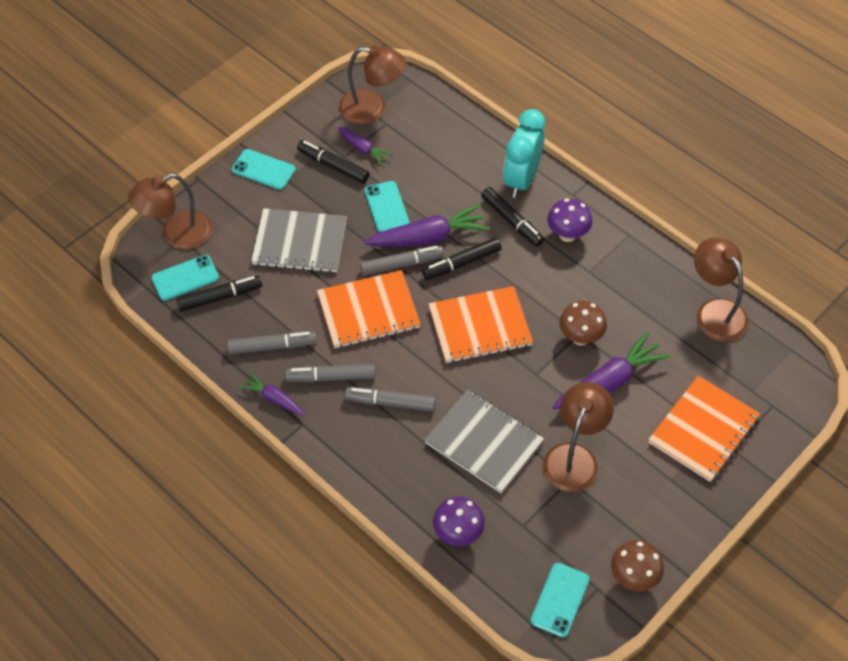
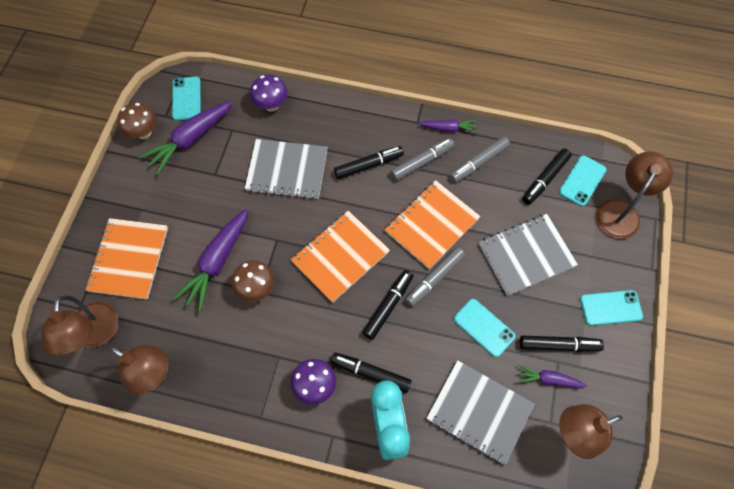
camera: 150 degrees right, 10 degrees up
(390, 403) = (368, 165): grey marker -> black marker
(428, 237) = (430, 316): purple carrot -> purple carrot (190, 140)
(438, 155) = (479, 412): none -> grey notebook
(574, 457) = (218, 191): brown lamp -> brown lamp (95, 336)

